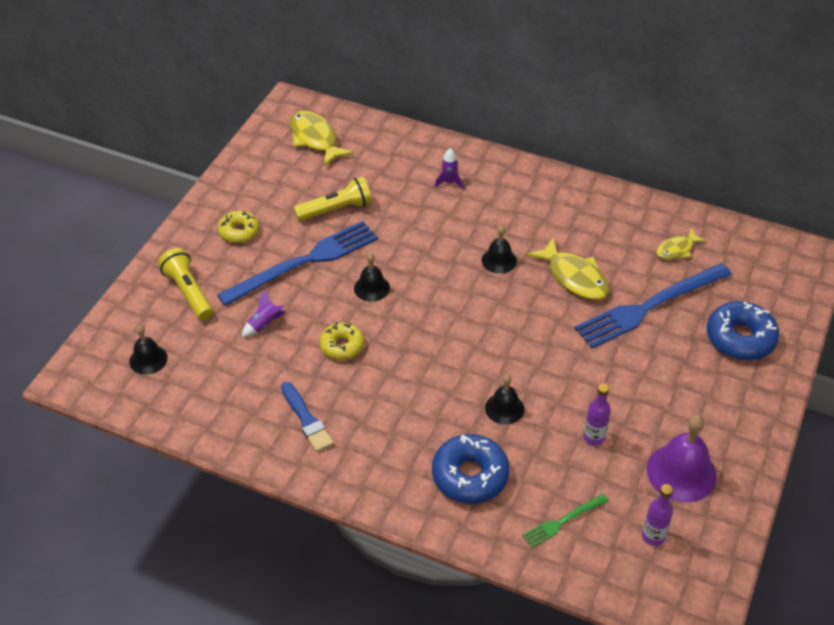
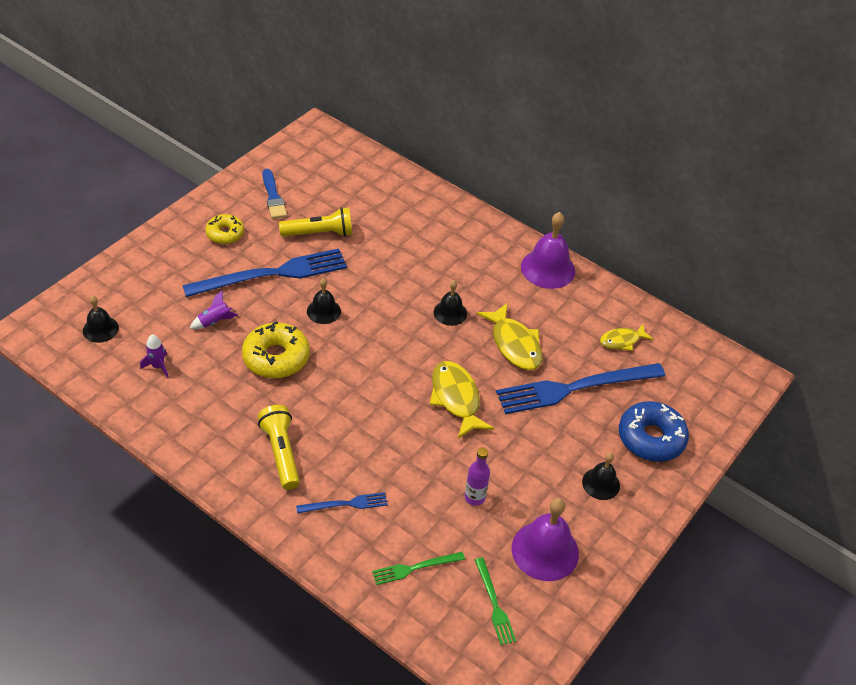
camera: 10 degrees right, 0 degrees up
(188, 292) = (159, 277): yellow flashlight -> yellow flashlight (281, 453)
(306, 420) = (218, 416): blue brush -> blue brush (273, 197)
(315, 139) = (325, 165): yellow fish -> yellow fish (456, 398)
(342, 346) = (276, 357): yellow donut -> yellow donut, size x1.59
(449, 182) = (432, 231): purple rocket -> purple rocket (158, 366)
(470, 475) = (345, 504): blue donut -> blue fork
(504, 408) = (402, 450): black bell -> black bell (601, 483)
(578, 194) = (548, 268): none -> purple bell
(653, 536) = (494, 604): purple bottle -> green fork

